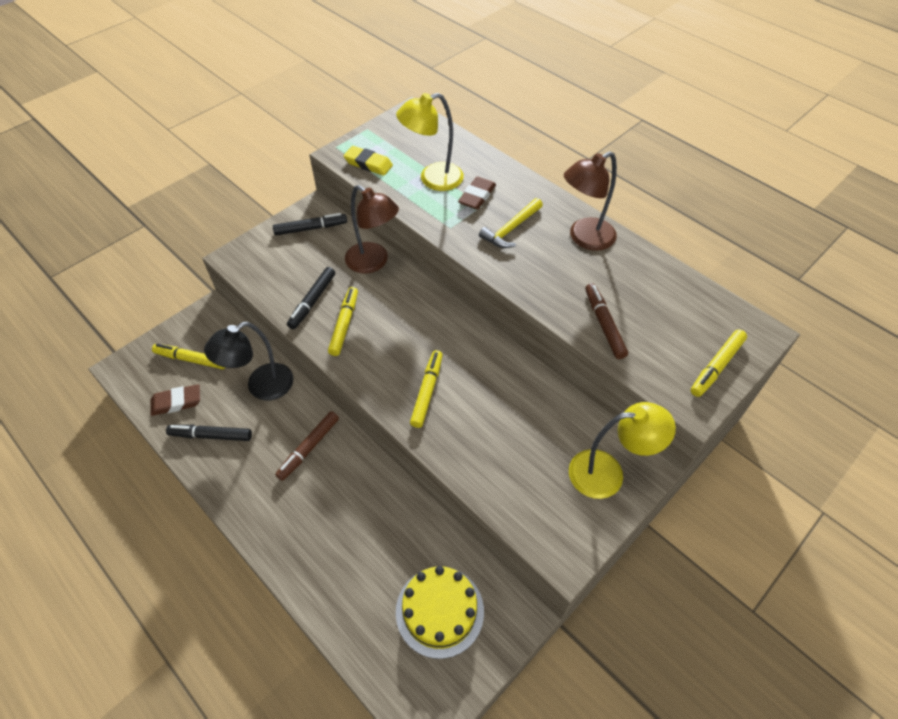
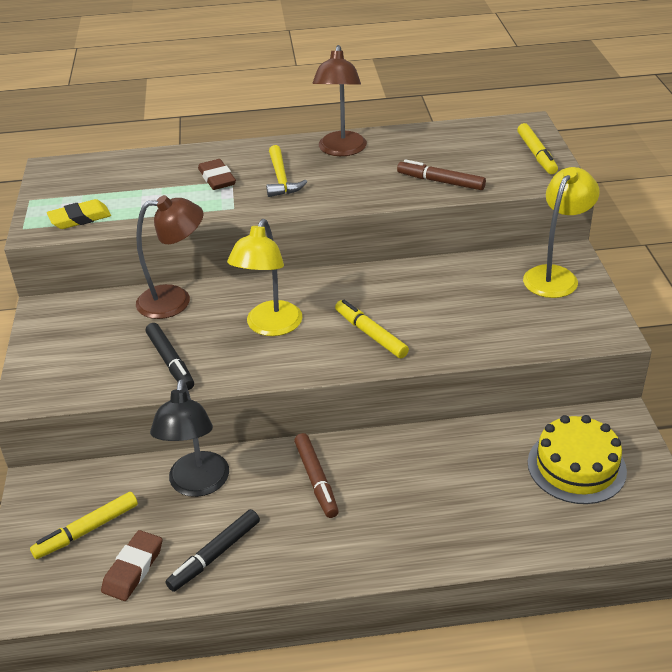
camera: 50 degrees left, 15 degrees down
(311, 228) = (69, 322): black marker -> none
(344, 324) = (228, 352): yellow marker -> none
(432, 179) = (159, 192): yellow lamp -> yellow lamp (270, 327)

